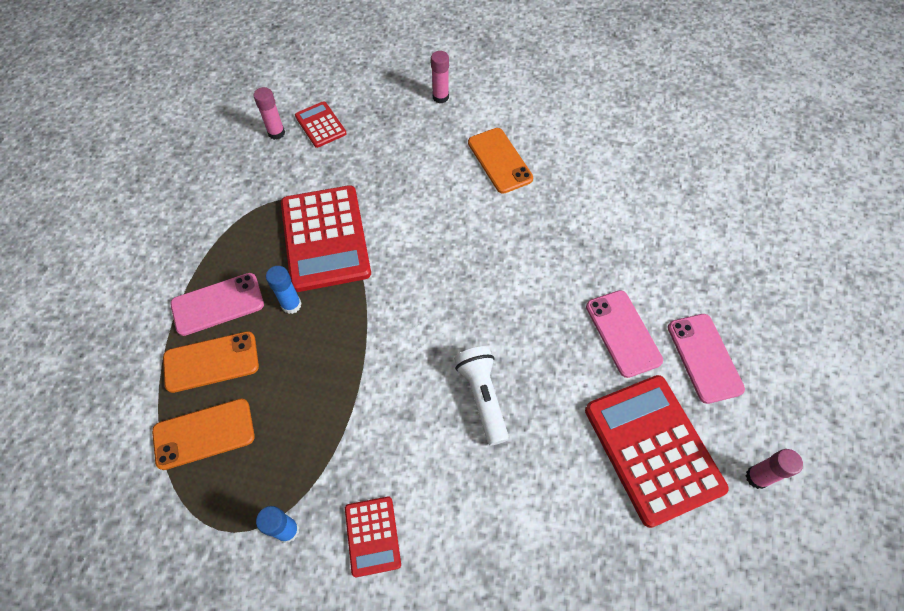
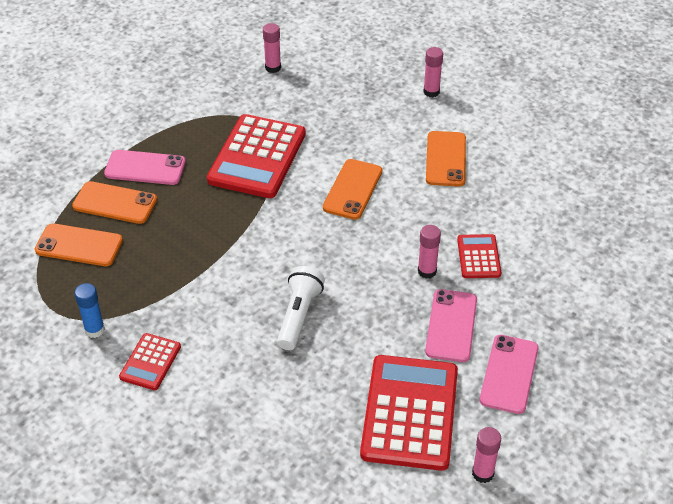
camera: 30 degrees right, 15 degrees down
(291, 305) = (198, 191): blue glue stick -> none
(320, 125) = (313, 75): red calculator -> red calculator (478, 257)
(439, 231) = (352, 189): none -> orange phone
(563, 286) = (427, 271): none -> pink glue stick

